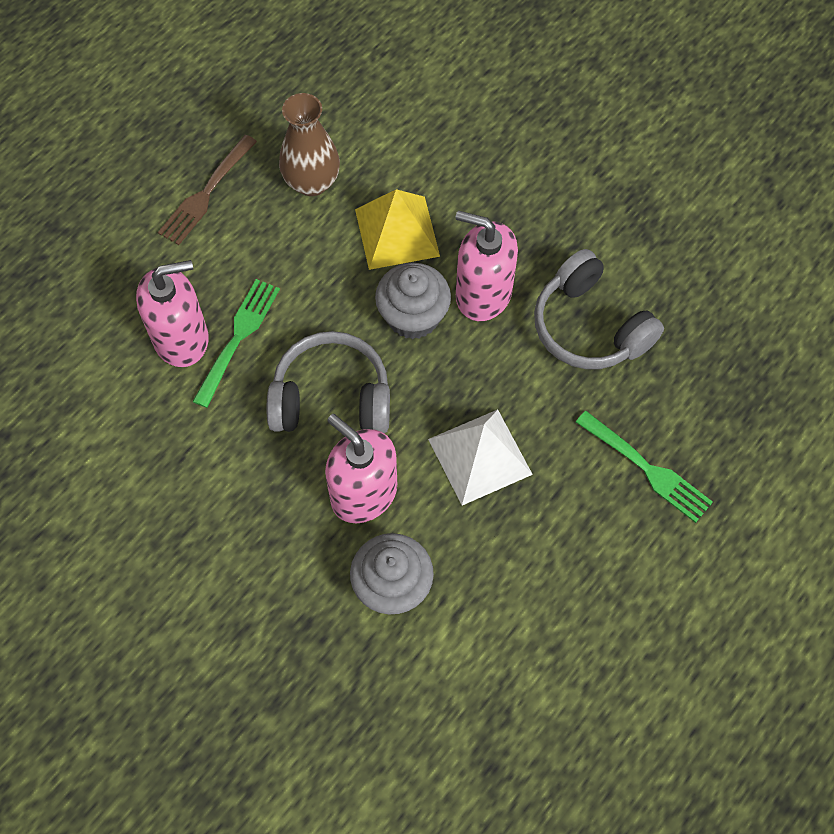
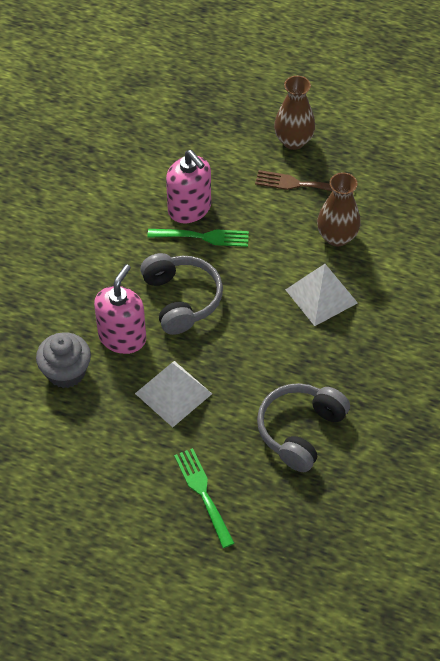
camera: 70 degrees right, 10 degrees down
(128, 175) = (293, 141): none -> brown vase
(397, 232) = (321, 296): yellow pyramid -> white pyramid
(413, 316) = (261, 325): grey cupcake -> none
(483, 294) = (296, 360): pink soap dispenser -> none
(646, 468) = (204, 494): green fork -> green fork turned 135 degrees clockwise

